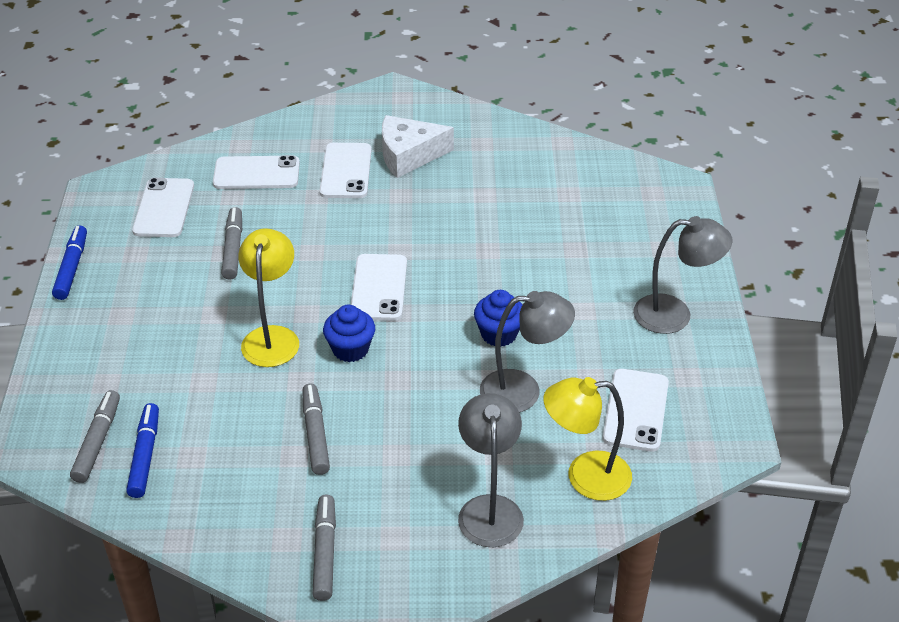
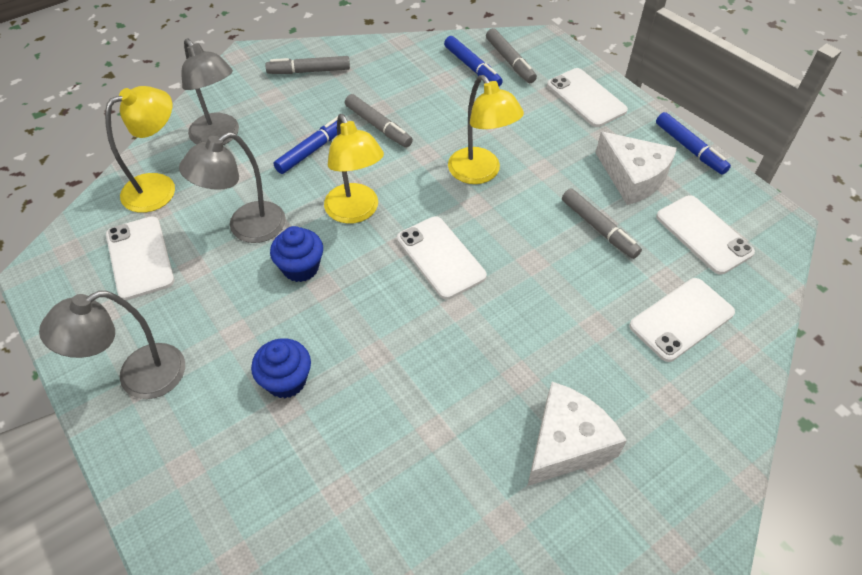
camera: 145 degrees right, 10 degrees up
(152, 270) = (633, 177): none -> white cheese
(325, 552) = (309, 71): grey marker -> grey marker turned 120 degrees clockwise
(346, 171) = (605, 375): white phone -> white phone (586, 98)
(350, 349) = (412, 193): blue cupcake -> blue cupcake (286, 380)
(403, 441) = (312, 150): none -> blue marker
(415, 357) = (355, 212): none -> yellow lamp

